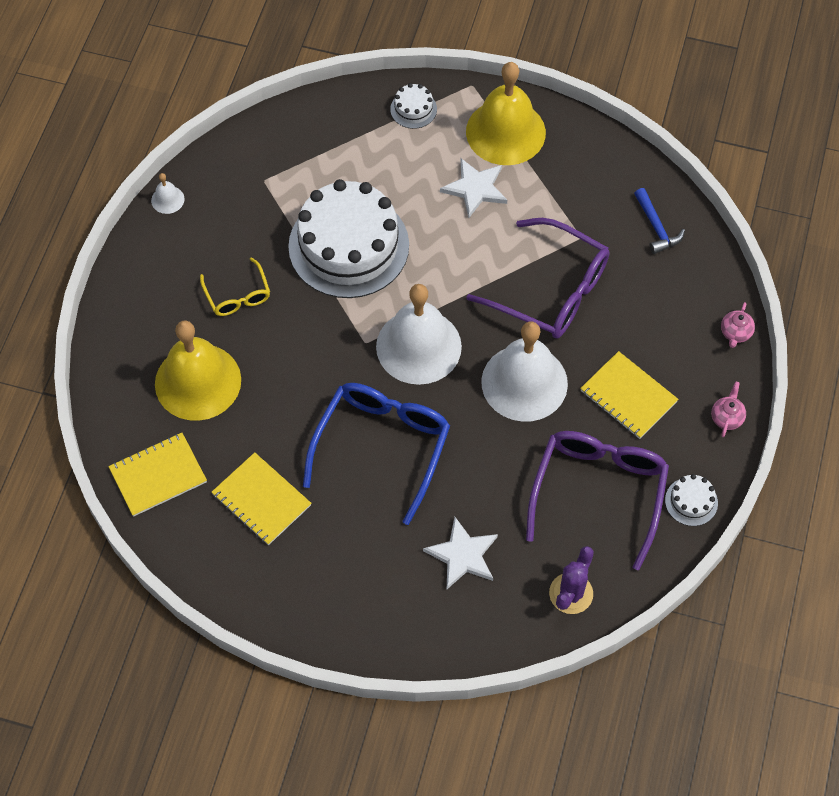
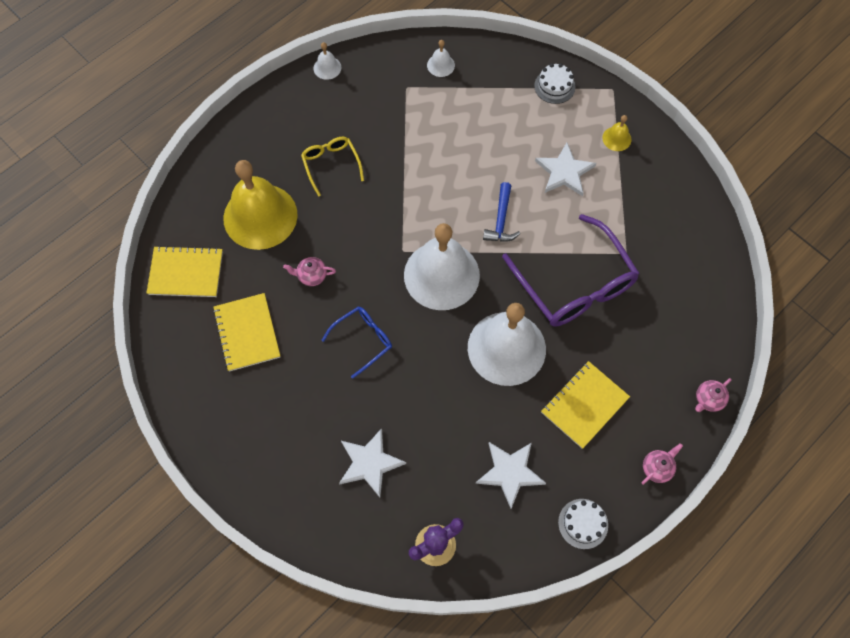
camera: 30 degrees right, 5 degrees up
(237, 295) = (331, 165): yellow glasses -> yellow glasses turned 150 degrees clockwise
(285, 141) = (440, 65): none -> white bell
(290, 412) = (311, 276): none -> pink teapot
(348, 246) = (438, 168): white cake -> none
(382, 447) = (363, 340): blue glasses -> blue glasses, size x0.52
(505, 132) = (616, 138): yellow bell -> yellow bell, size x0.41
(598, 493) = (510, 472): purple glasses -> white star
(628, 396) = (584, 405): yellow notebook -> yellow notebook turned 60 degrees clockwise
(656, 227) = (694, 276): blue hammer -> blue hammer (501, 220)

